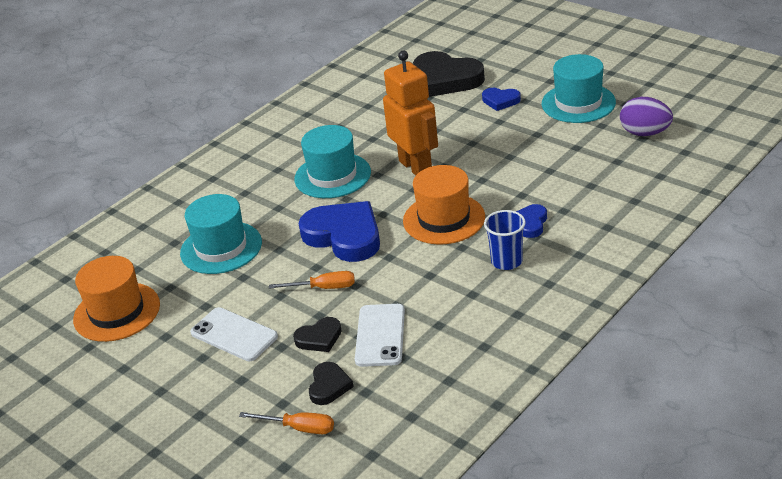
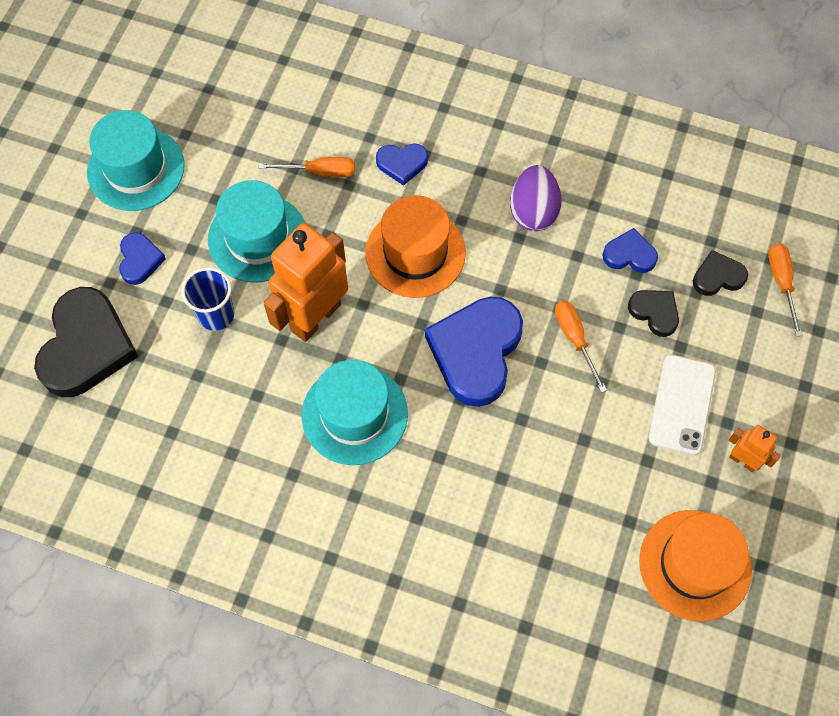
camera: 115 degrees left, 30 degrees up
(168, 358) = (743, 460): none -> orange robot
(221, 248) = (539, 493): turquoise hat -> turquoise hat (257, 238)
(380, 335) = (629, 254): white phone -> blue heart
(506, 261) = (474, 170): blue cup -> blue cup (216, 314)
(540, 182) = (320, 172): none -> orange screwdriver
(645, 133) = (197, 87): purple egg -> purple egg (533, 211)

